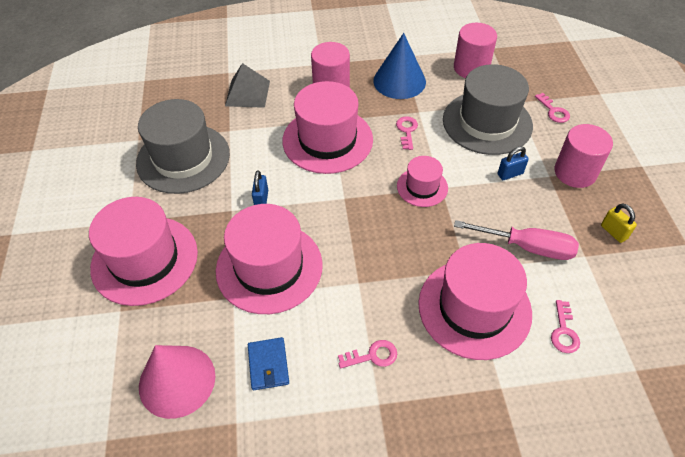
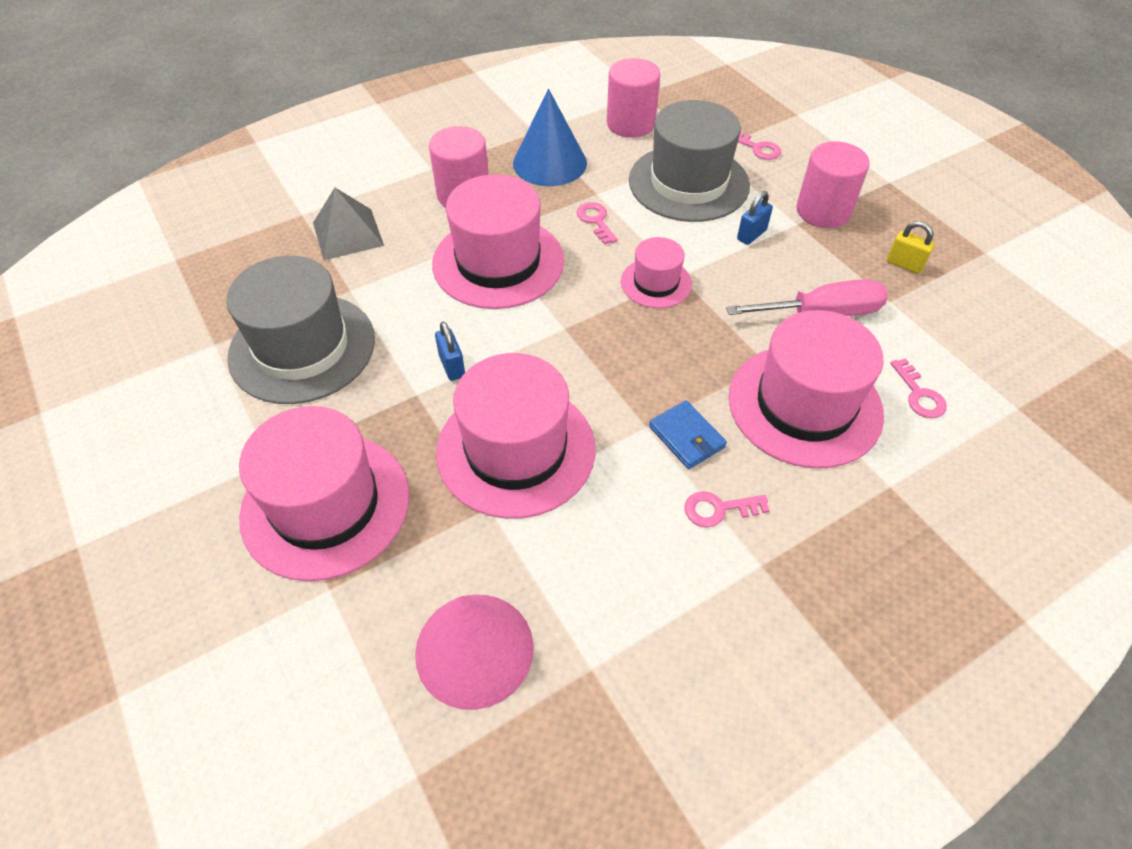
camera: 25 degrees left, 0 degrees up
(268, 365) = (591, 575): blue wallet -> blue wallet (686, 437)
(372, 356) = (718, 509): pink key -> pink key turned 150 degrees counterclockwise

